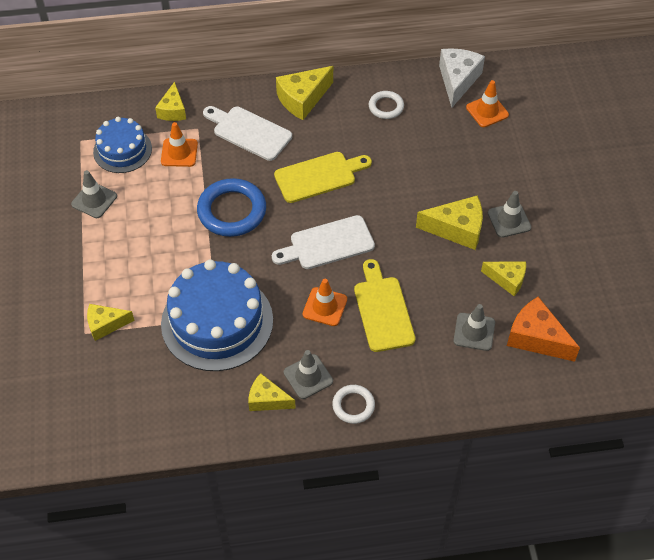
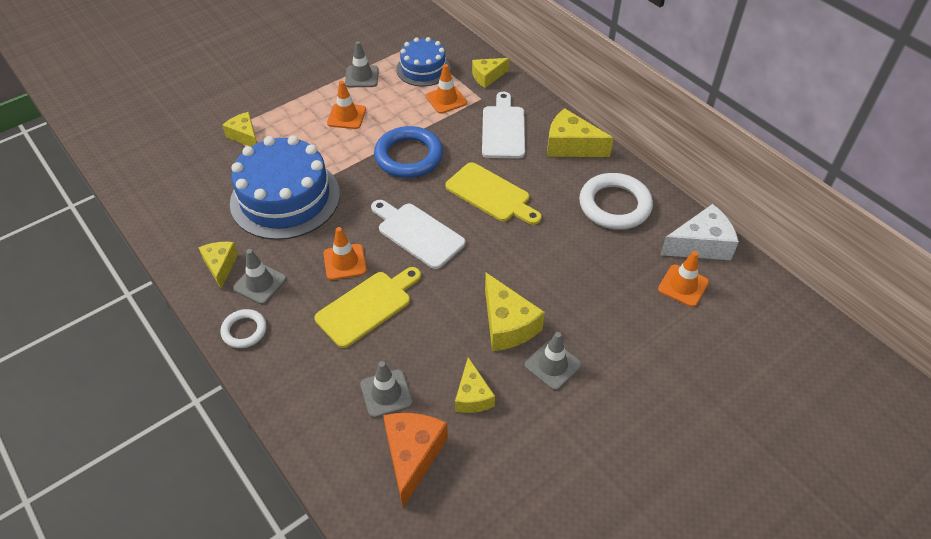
camera: 60 degrees right, 5 degrees down
(142, 234) = (346, 116): none -> orange traffic cone
(386, 107) = (614, 205): white ring -> white ring, size x1.82

